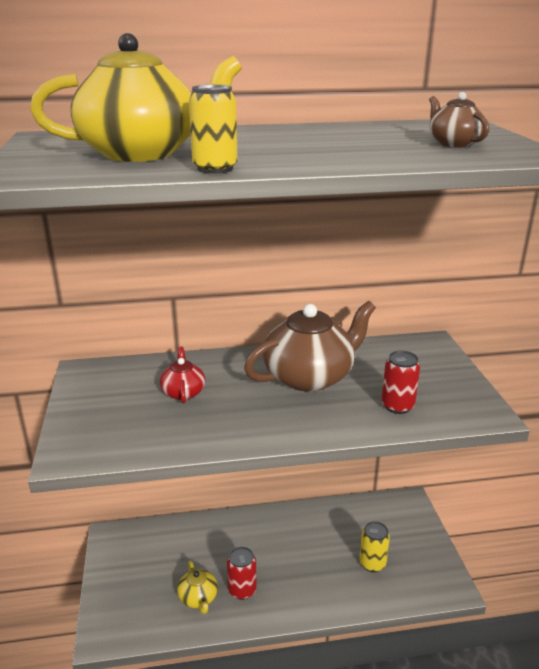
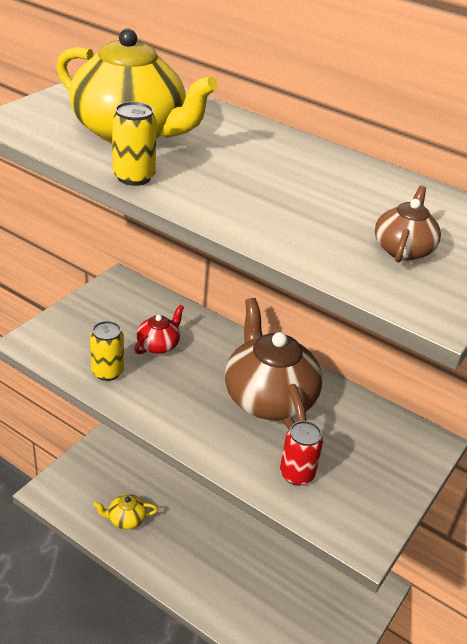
camera: 40 degrees right, 10 degrees up
(198, 598) = (126, 519): yellow teapot -> yellow teapot turned 60 degrees clockwise
(242, 590) = (160, 539): red can -> none
(310, 376) = (268, 397): brown teapot -> brown teapot turned 120 degrees counterclockwise
(372, 563) = (278, 606): yellow can -> yellow can (107, 372)

